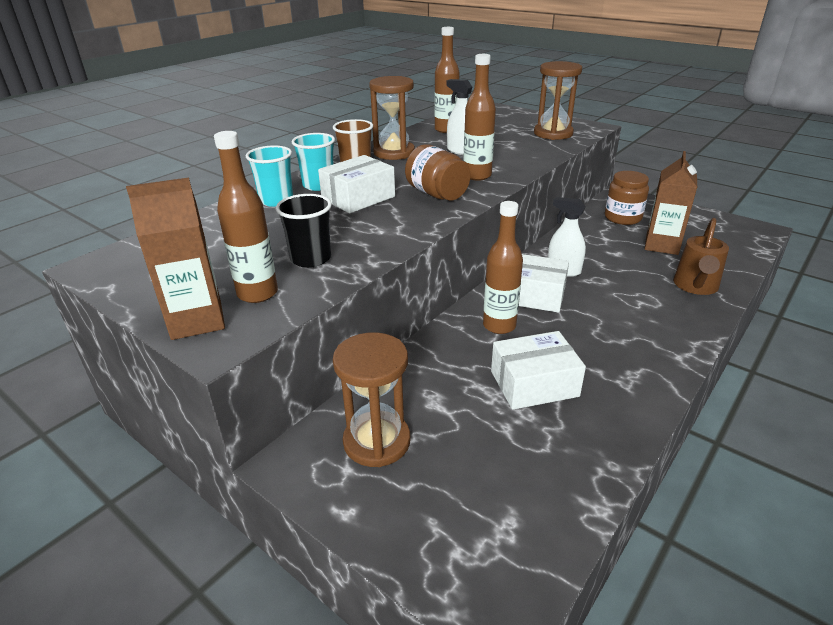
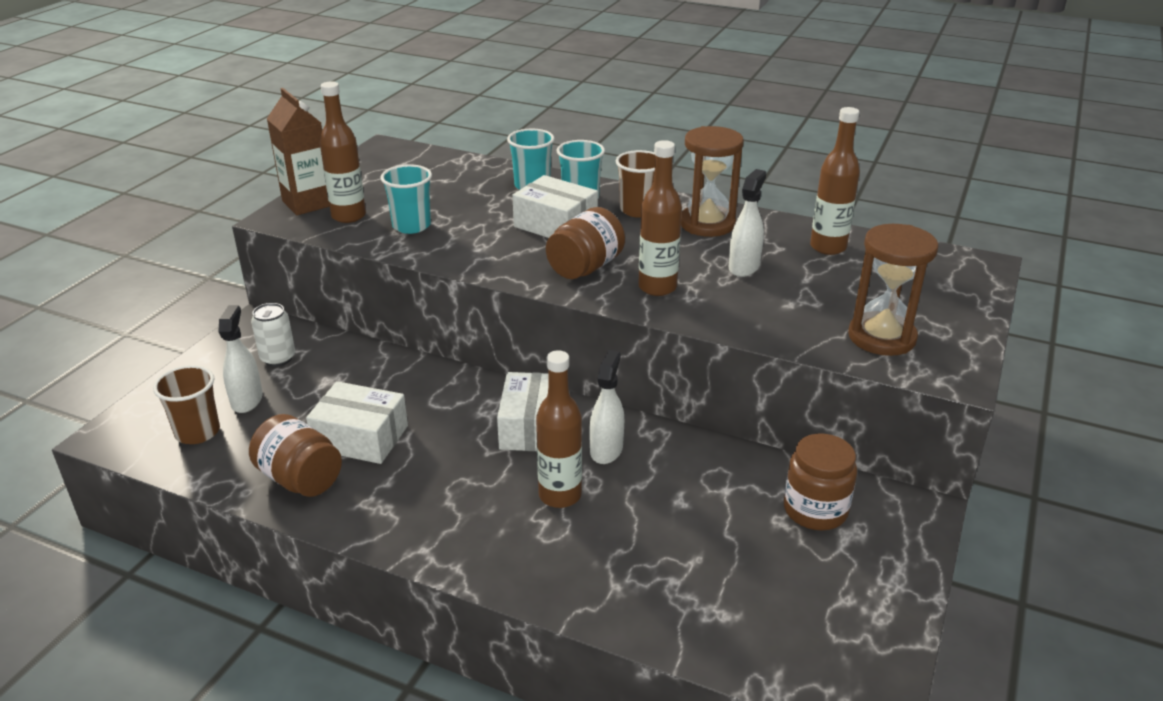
camera: 75 degrees right, 0 degrees up
(311, 259) = (411, 226): black cup -> turquoise cup
(377, 441) = (278, 358): brown hourglass -> white can
(453, 467) = (247, 400): none -> white spray bottle
(499, 326) = (461, 407): brown bottle -> brown bottle (560, 495)
(506, 511) = (197, 432): none -> brown cup
(534, 383) = (361, 437): white box -> white box turned 45 degrees counterclockwise
(593, 424) = (300, 479): none -> brown jar
(661, 245) = (731, 552): brown carton -> none
(695, 287) = (604, 581): brown watering can -> none

